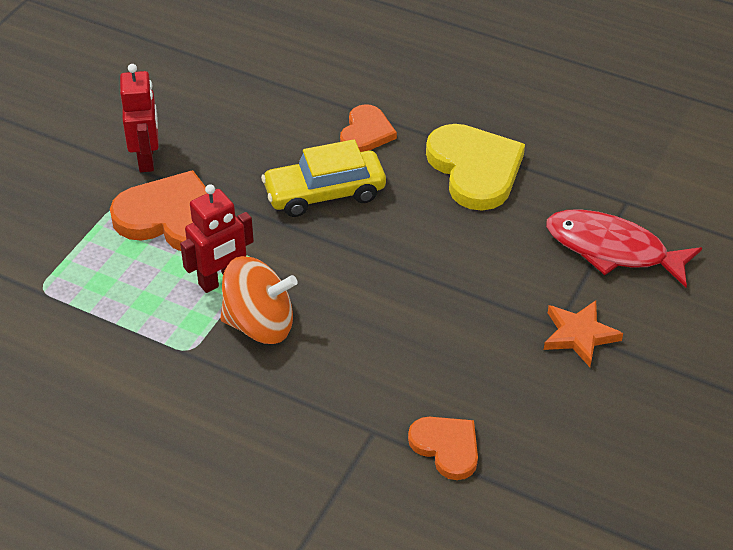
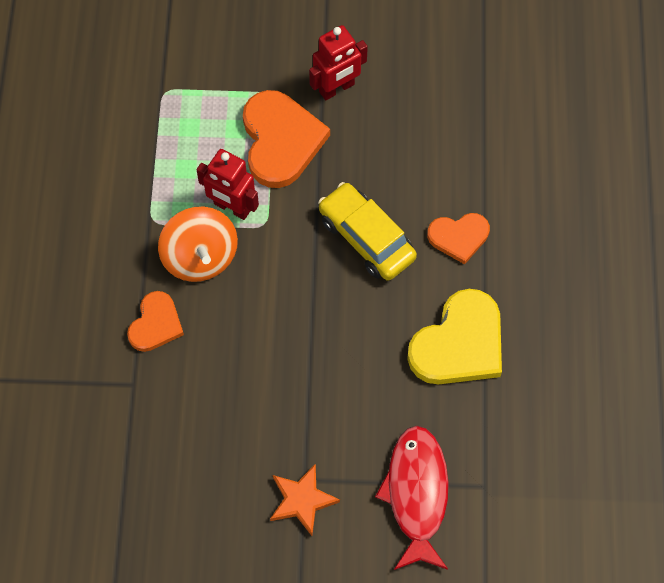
camera: 65 degrees right, 20 degrees up
(446, 447) = (140, 442): orange heart -> orange heart (155, 324)

